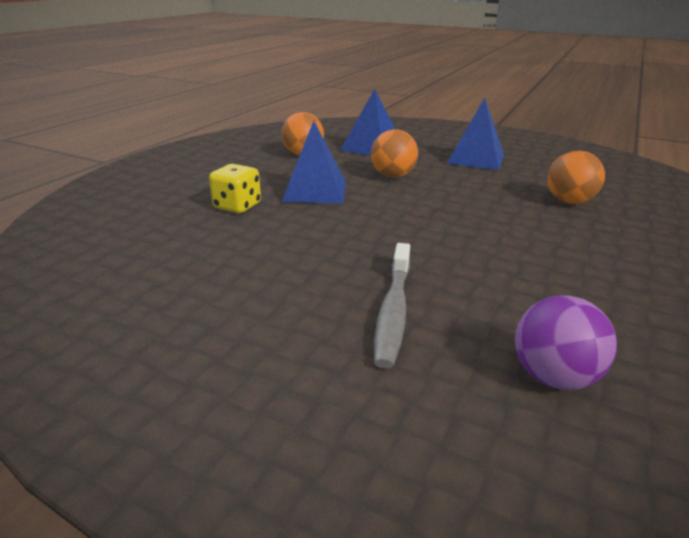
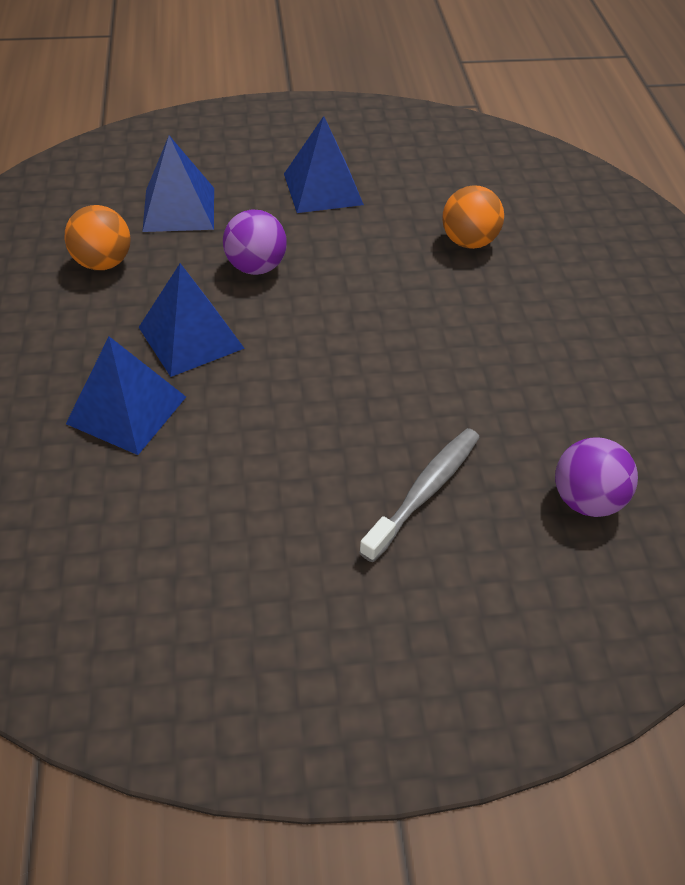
camera: 35 degrees left, 20 degrees up
(237, 206) = (126, 410): yellow dice -> blue pyramid
(392, 176) = (256, 267): orange ball -> purple ball
(393, 311) = (425, 491): grey toothbrush -> grey toothbrush turned 120 degrees counterclockwise

